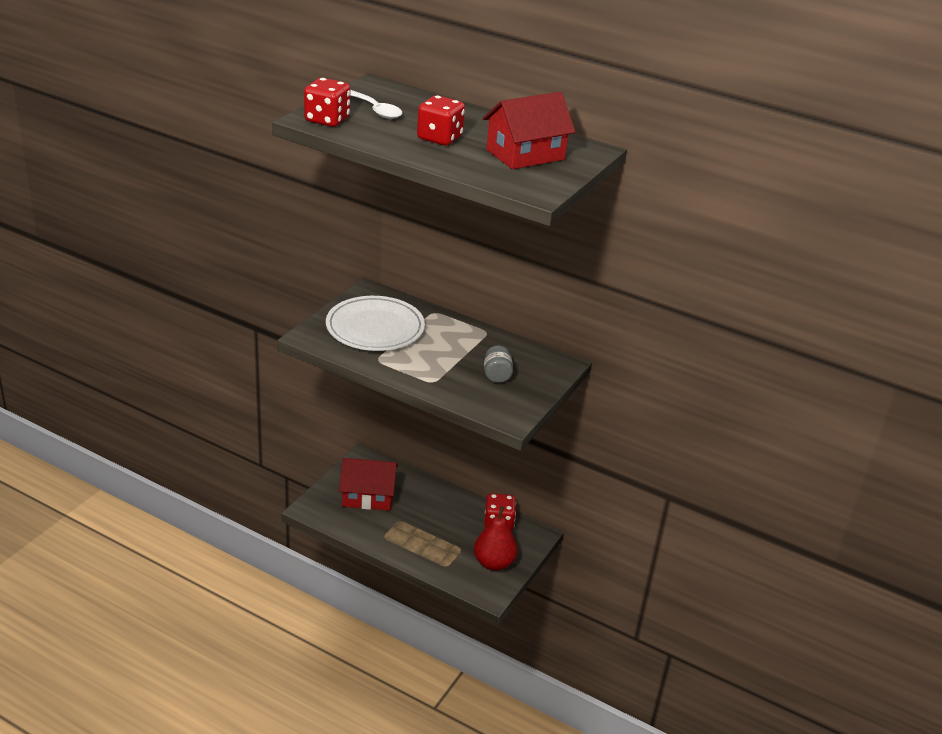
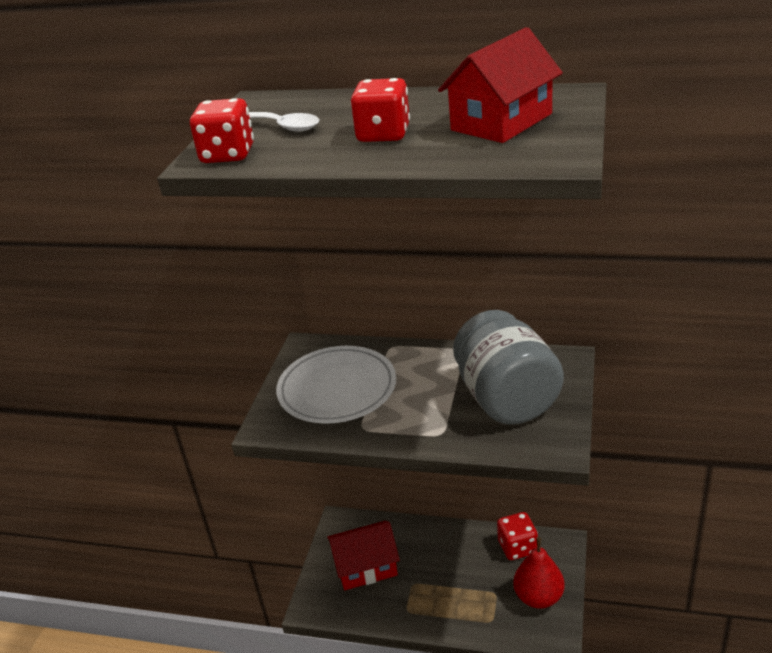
camera: 10 degrees left, 0 degrees up
(497, 375) = (507, 399): grey jar -> grey jar, size x2.49

